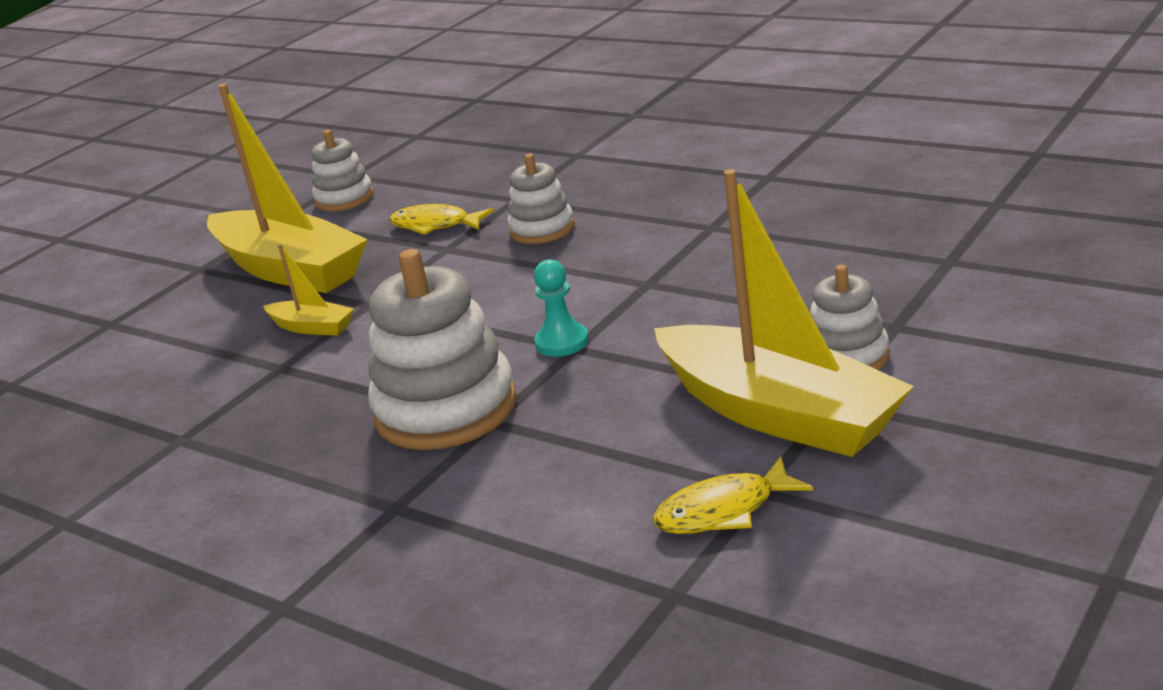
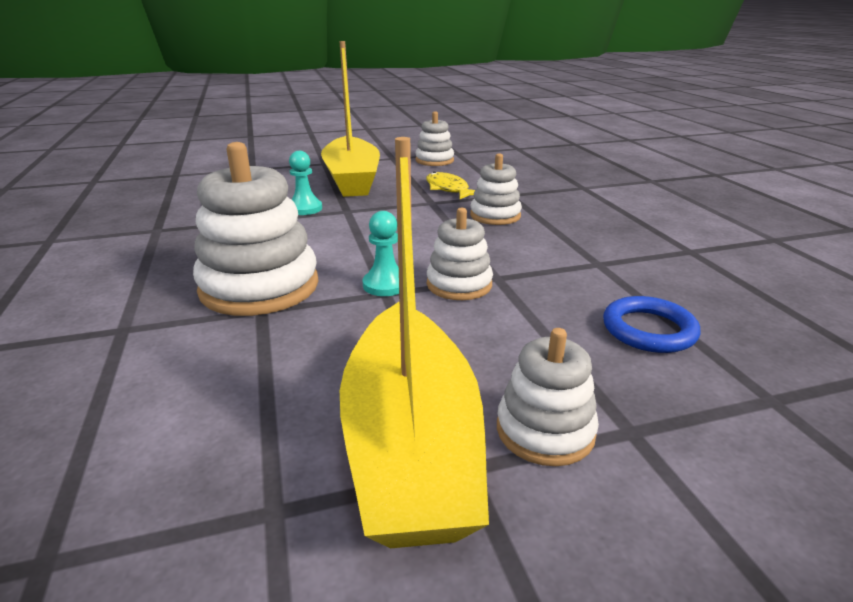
camera: 35 degrees right, 0 degrees up
(312, 327) = (305, 209): yellow boat -> turquoise pawn
(626, 306) = (459, 285): none -> white stacking toy
(723, 511) = (219, 506): yellow fish -> none
(822, 259) = (649, 330): none -> blue ring

